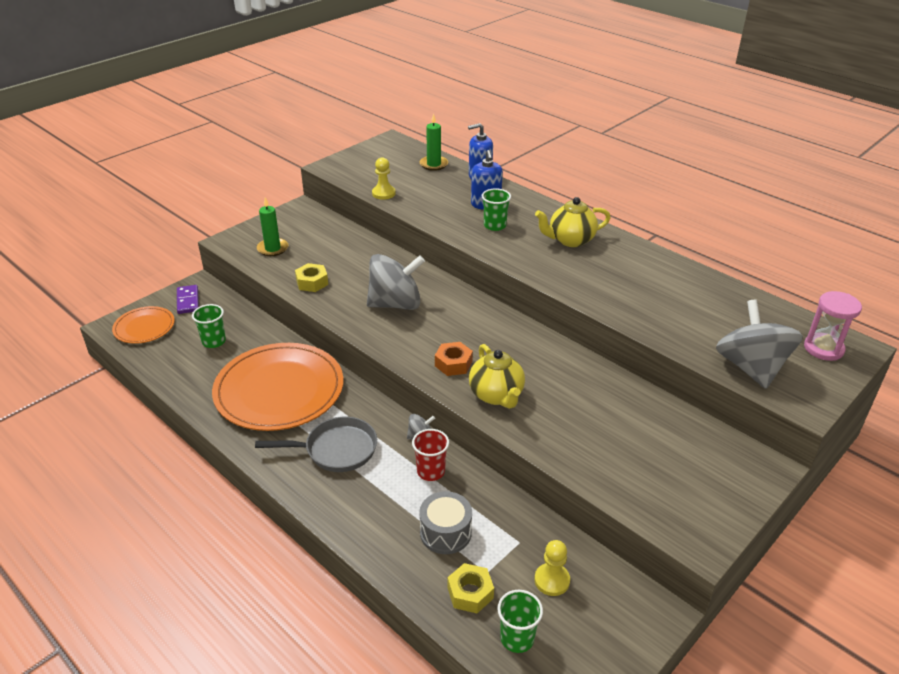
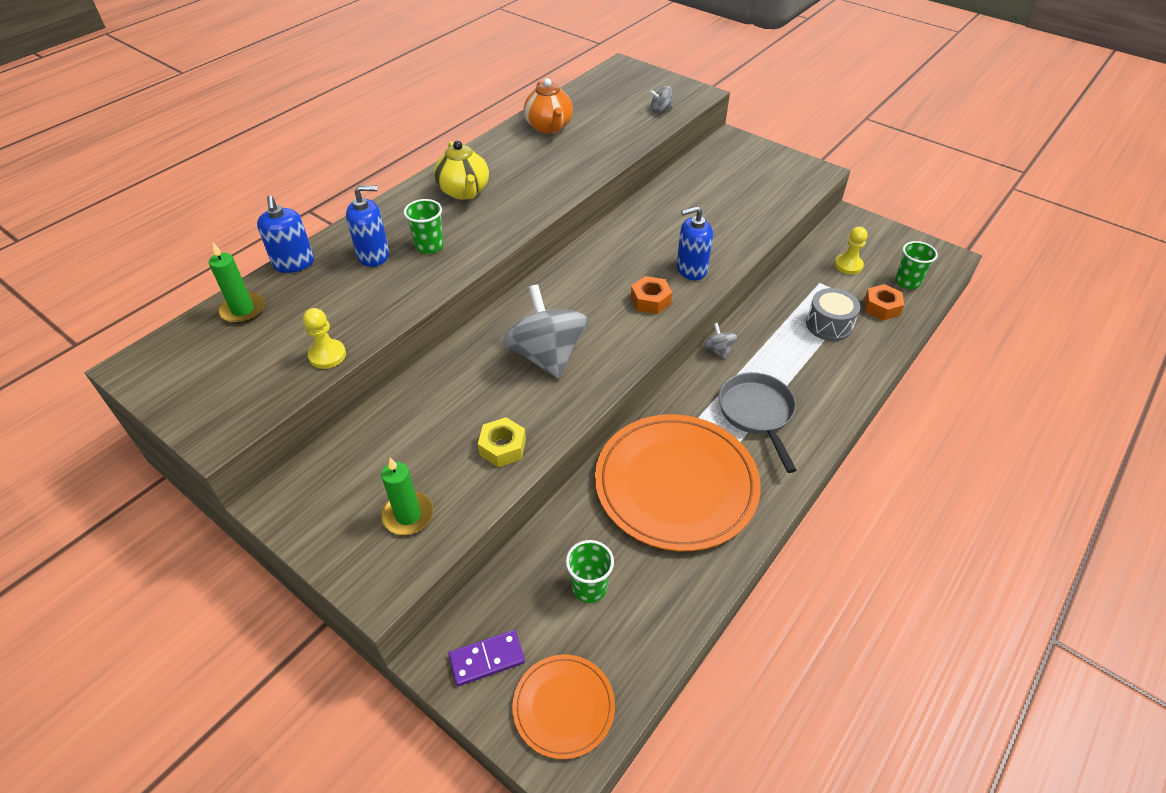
camera: 95 degrees left, 10 degrees up
(431, 471) = (762, 339): red cup -> none
(470, 593) = (881, 307): yellow nut -> orange nut
(496, 395) = (691, 269): yellow teapot -> blue soap dispenser
(691, 287) = (549, 127): none -> orange teapot
(751, 368) = (660, 110): grey spinning top -> grey spinning top, size x0.43
(823, 348) = (627, 78): pink hourglass -> none

